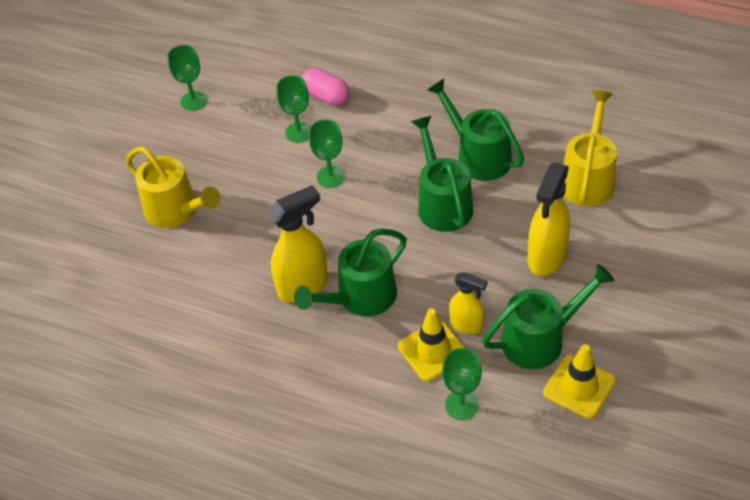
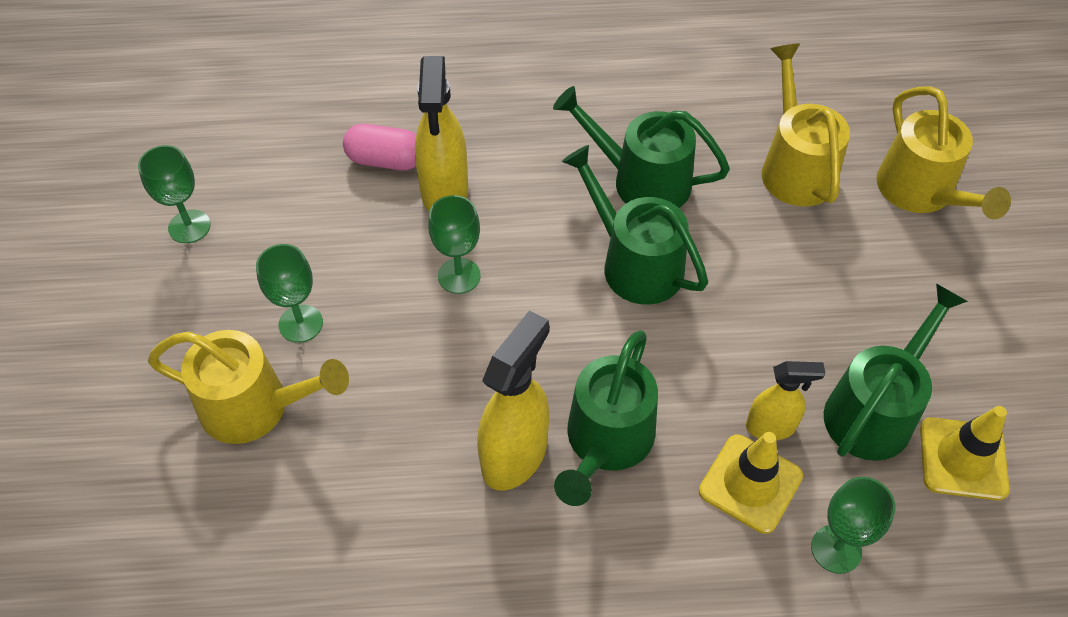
camera: 30 degrees left, 5 degrees up
(298, 132) = (375, 225): green goblet -> green goblet (301, 323)
(546, 257) = (812, 292): yellow spray bottle -> yellow spray bottle (444, 192)
(666, 221) = (921, 193): none -> yellow watering can

